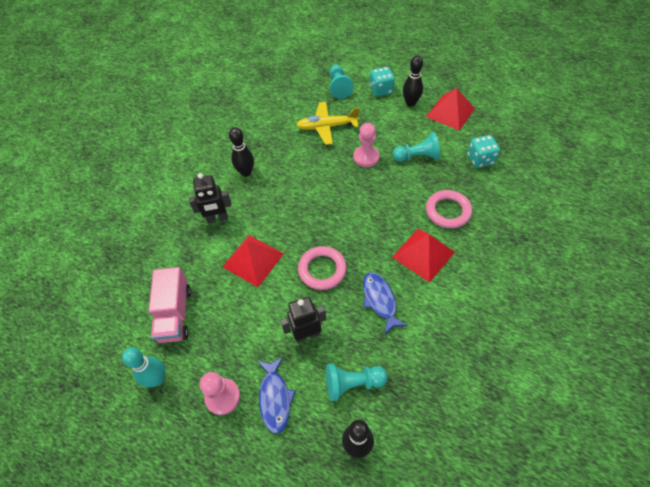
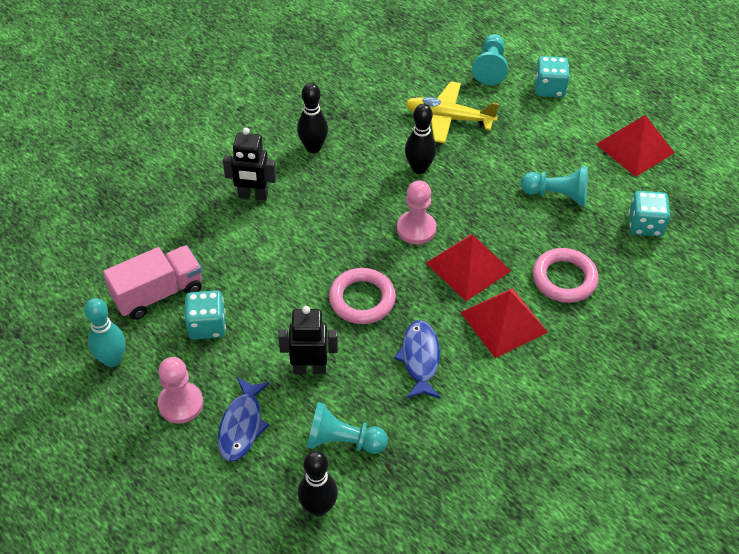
camera: 15 degrees right, 5 degrees down
(175, 314) = (158, 293): pink truck -> pink truck turned 135 degrees counterclockwise
(220, 327) = (207, 326): none -> turquoise dice
(253, 260) = (278, 260): red pyramid -> red pyramid (468, 267)
(366, 157) = (484, 175): pink pawn -> pink pawn (416, 229)
(410, 103) = (583, 119): black bowling pin -> black bowling pin (419, 168)

